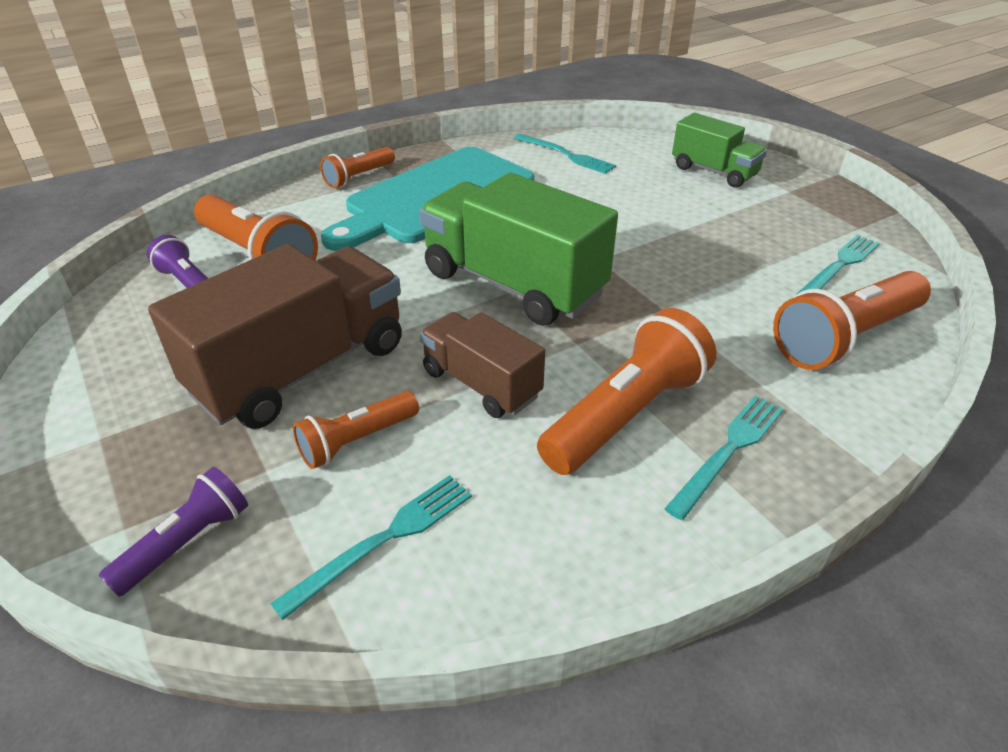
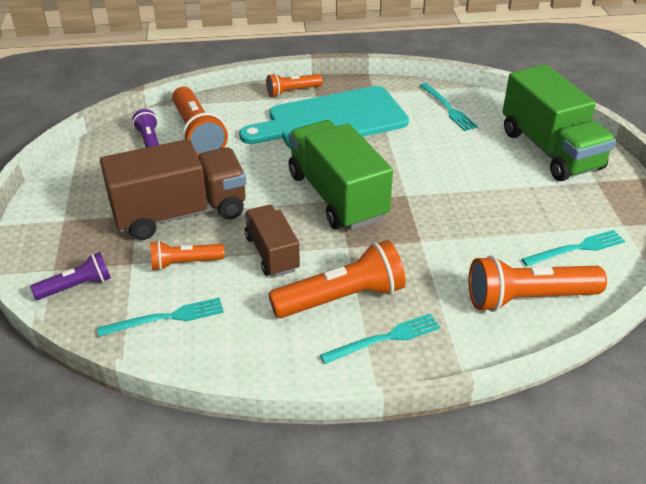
camera: 25 degrees right, 0 degrees up
(713, 172) = (550, 150): green truck -> green truck, size x1.73

